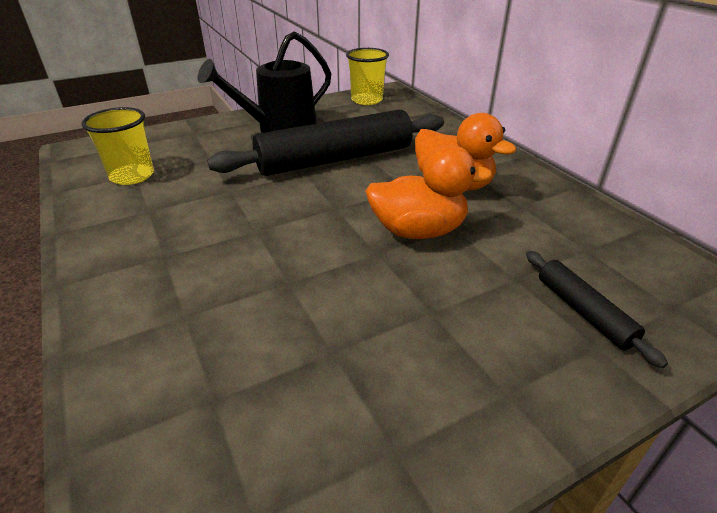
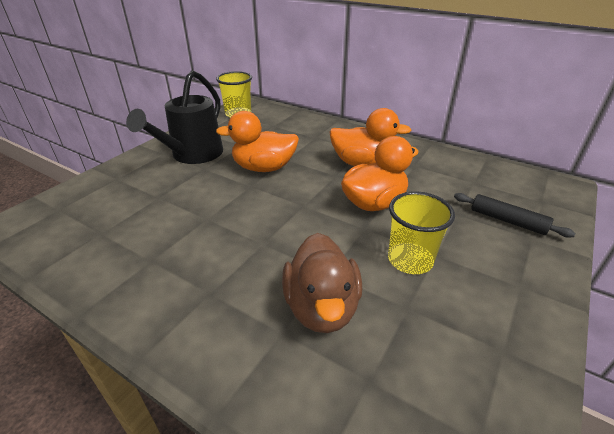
camera: 30 degrees left, 0 degrees up
(132, 176) = (98, 235): yellow cup -> yellow cup (410, 260)
(245, 311) = (321, 307): none -> brown duck
(335, 159) = (264, 168): black rolling pin -> orange duck

